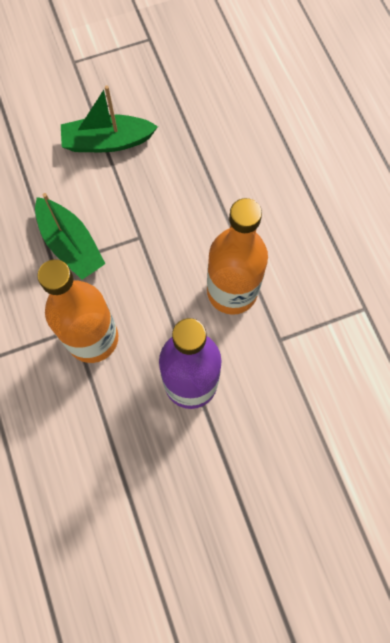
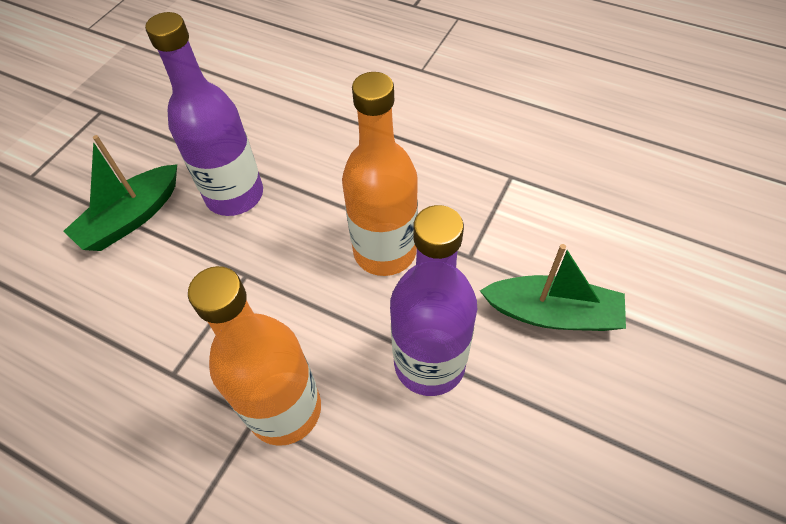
camera: 40 degrees left, 15 degrees down
(71, 245) = (174, 338): green boat -> green boat (552, 313)
(178, 175) = (235, 195): none -> purple bottle

